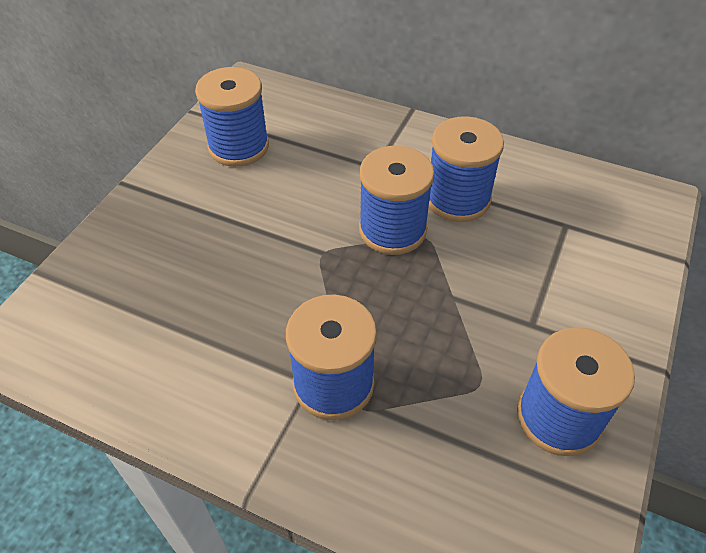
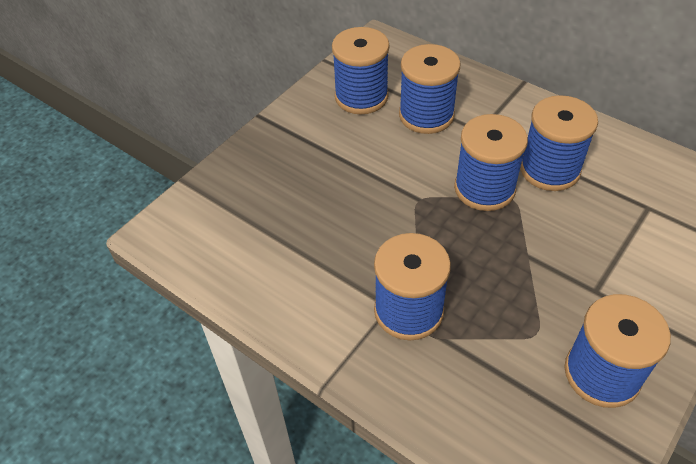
camera: 15 degrees right, 0 degrees up
(314, 158) = (426, 115): none -> blue spool

